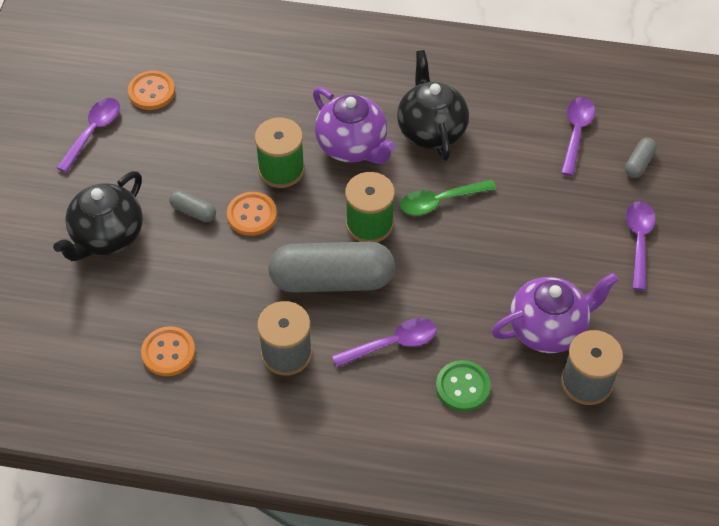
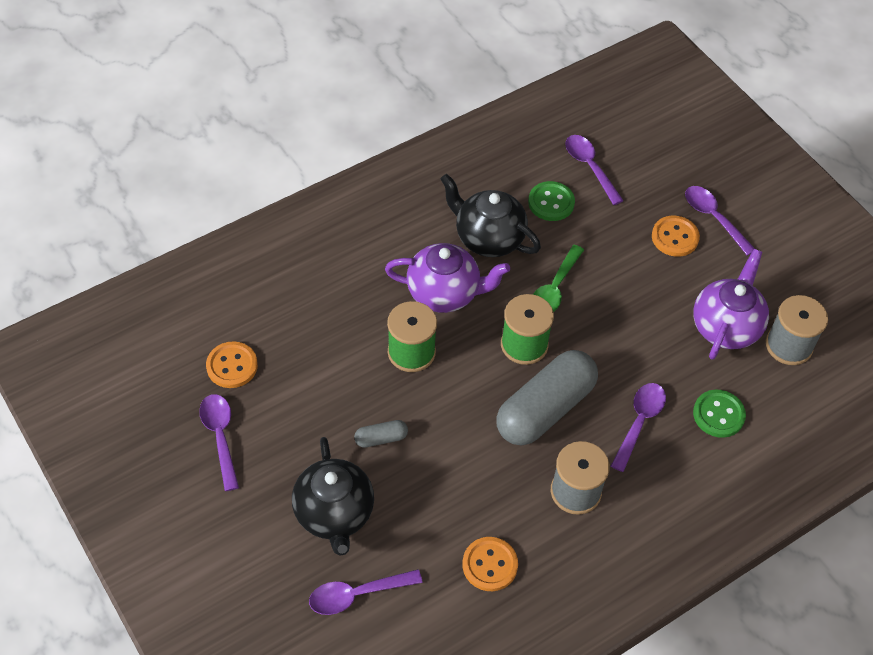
camera: 45 degrees left, 0 degrees up
(62, 299) = (357, 594): none -> purple spoon
(252, 215) = (429, 405): orange button -> orange button (675, 237)
(512, 138) = (551, 202): none -> green button
(639, 163) = (654, 160): grey capsule -> none

